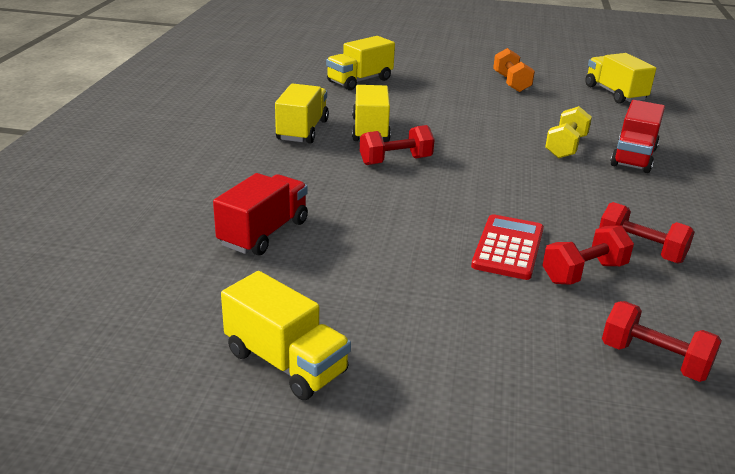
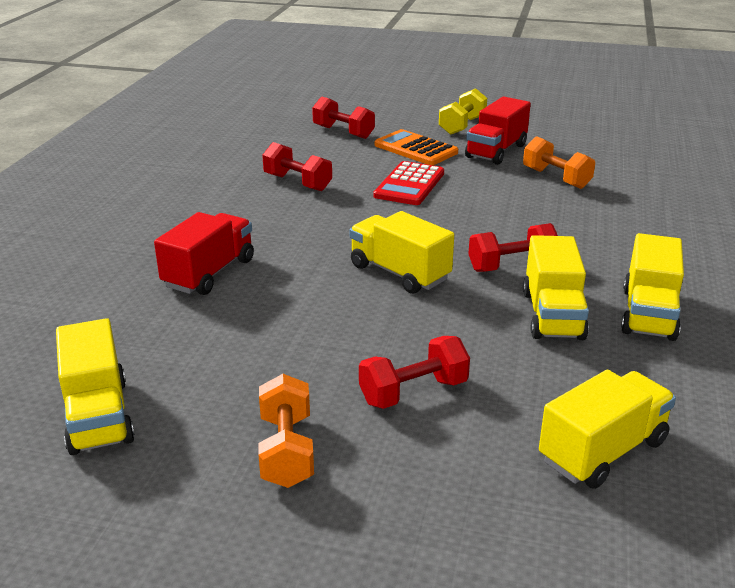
camera: 175 degrees left, 0 degrees up
(264, 233) = (619, 195): red truck -> red truck (496, 151)
(285, 362) = (564, 133): yellow truck -> yellow truck (399, 273)
(330, 258) = (556, 178): none -> orange dumbbell
(522, 316) = (416, 149): none -> orange calculator
(566, 147) = (286, 288): yellow dumbbell -> yellow dumbbell (462, 126)
(584, 273) = (356, 169): red dumbbell -> red dumbbell (413, 392)

